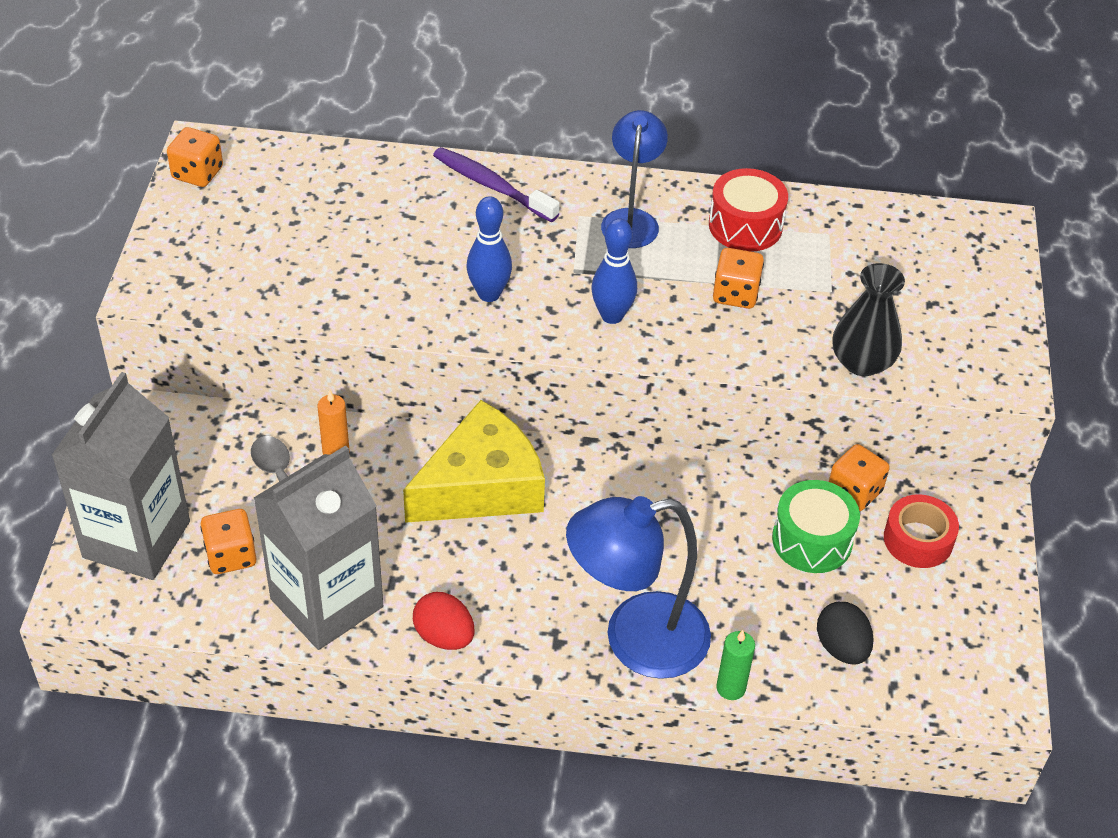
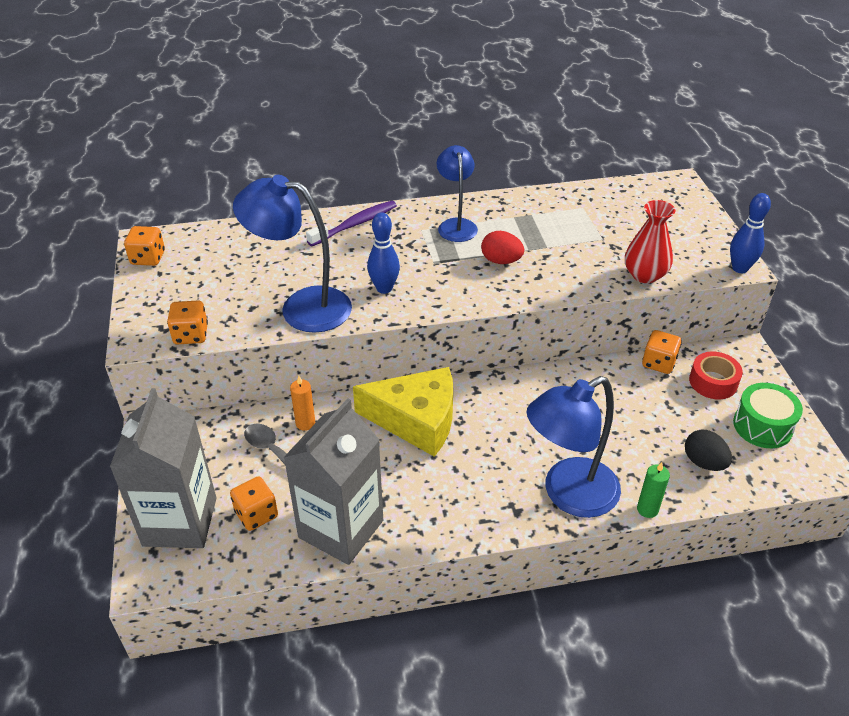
camera: 15 degrees left, 5 degrees down
(369, 295) = (302, 307): none -> blue lamp
(444, 636) = (436, 529): red egg -> red egg (501, 261)
(481, 485) = (416, 420): yellow cheese -> yellow cheese turned 60 degrees clockwise
(491, 185) = (355, 224): purple toothbrush -> purple toothbrush turned 120 degrees clockwise
(612, 315) = (472, 283): blue bowling pin -> blue bowling pin (740, 268)
(735, 294) = (544, 253): orange dice -> orange dice (191, 335)
(745, 225) = (529, 213): red drum -> none
(812, 540) = (648, 399): green drum -> green drum (762, 426)
(862, 362) = (644, 275): black vase -> red vase

